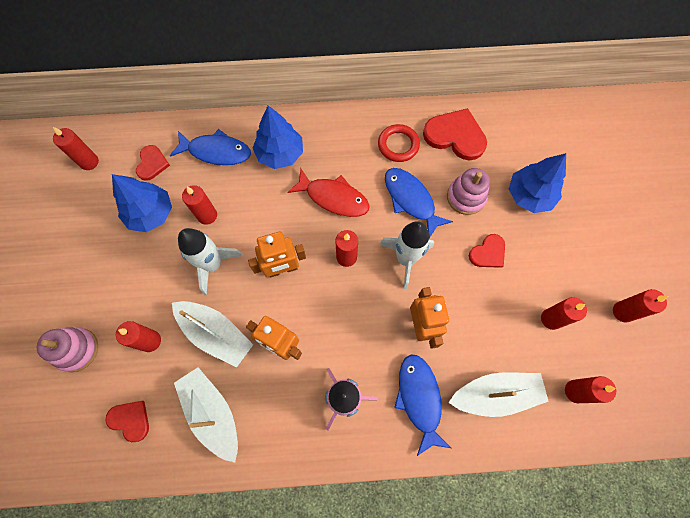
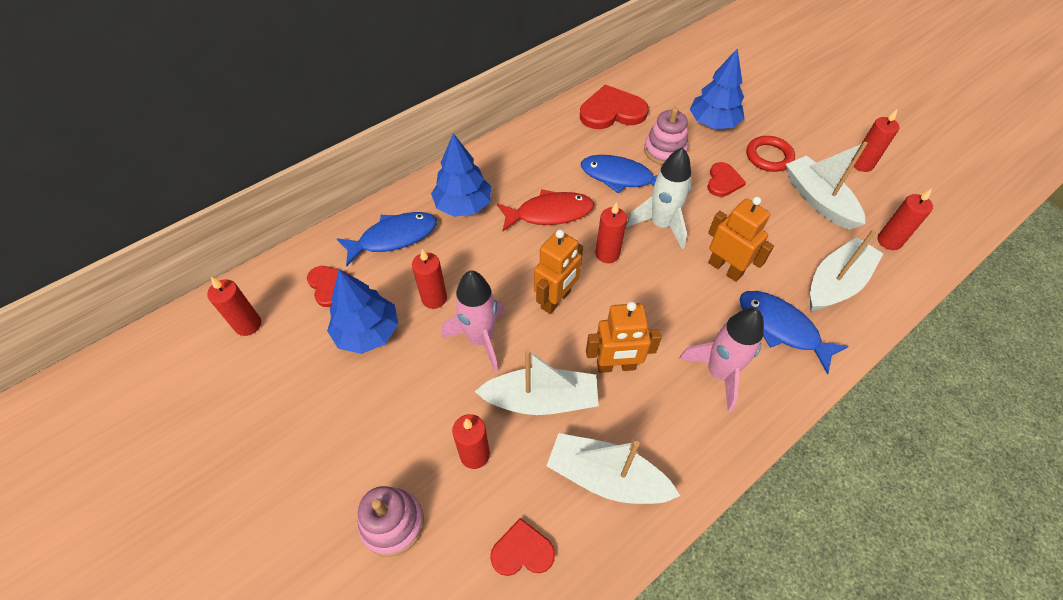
camera: 35 degrees left, 15 degrees down
(213, 265) = (480, 339): white rocket -> pink rocket
(398, 145) = (569, 142): red ring -> red ring (769, 156)
(551, 319) = (818, 200): red candle -> white boat

